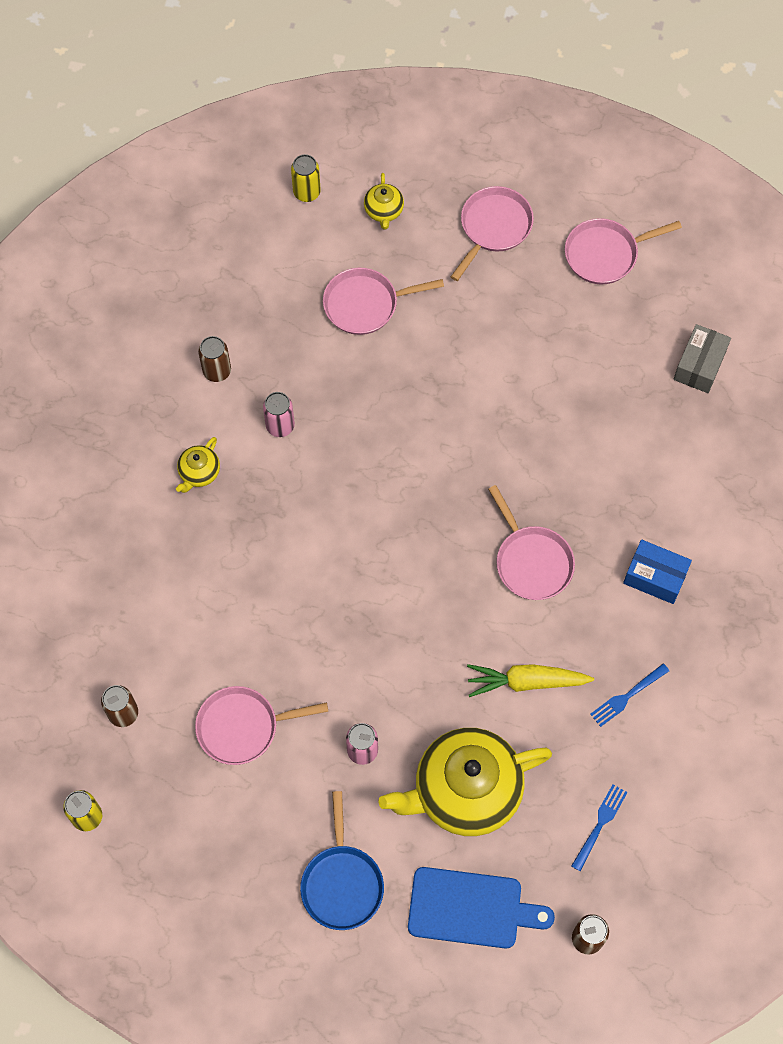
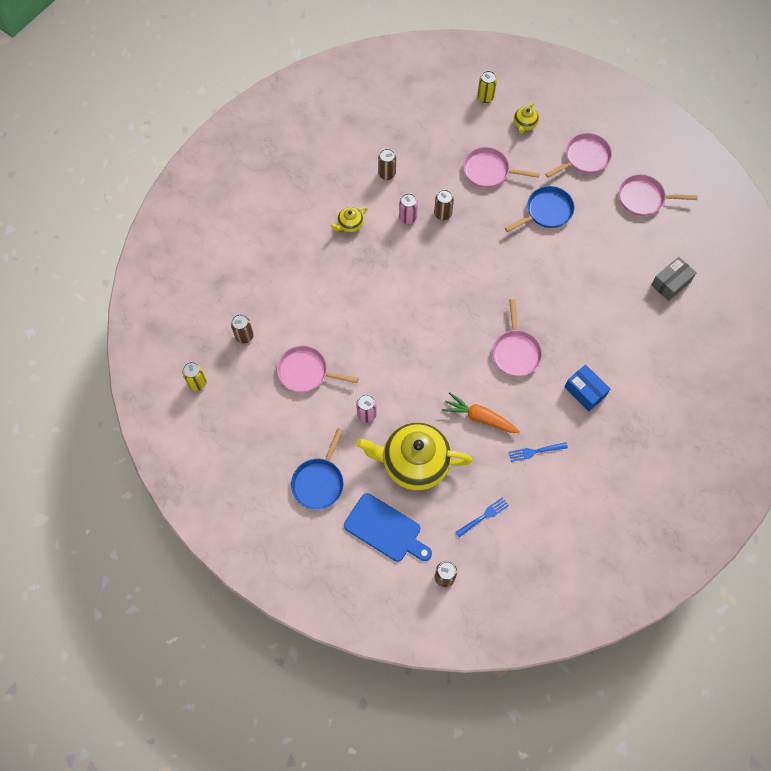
camera: 25 degrees right, 0 degrees up
(329, 398) = (443, 214): none -> brown can
(477, 332) = (546, 211): none -> blue pan
(526, 682) = (479, 417): yellow carrot -> orange carrot

